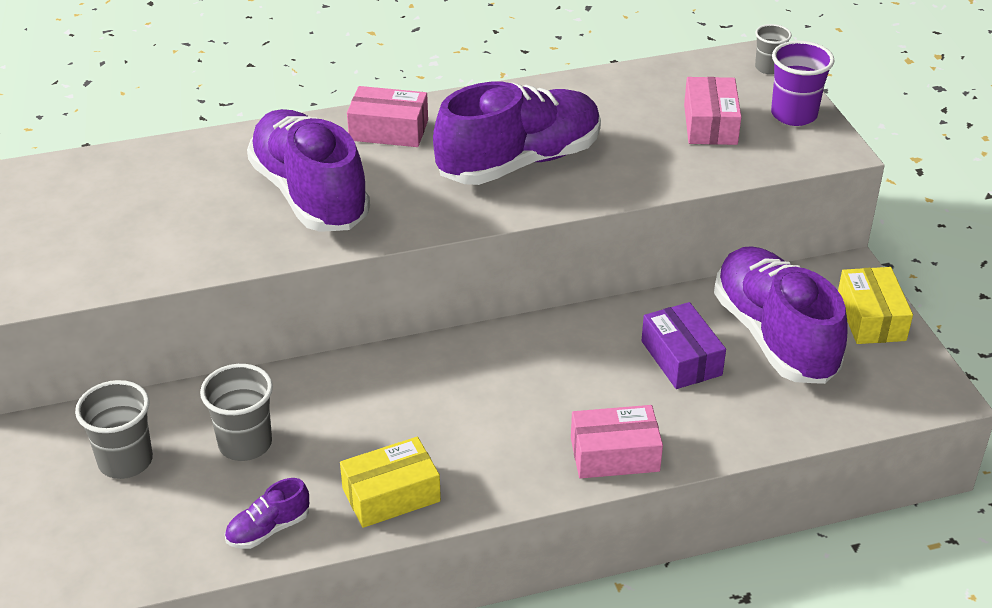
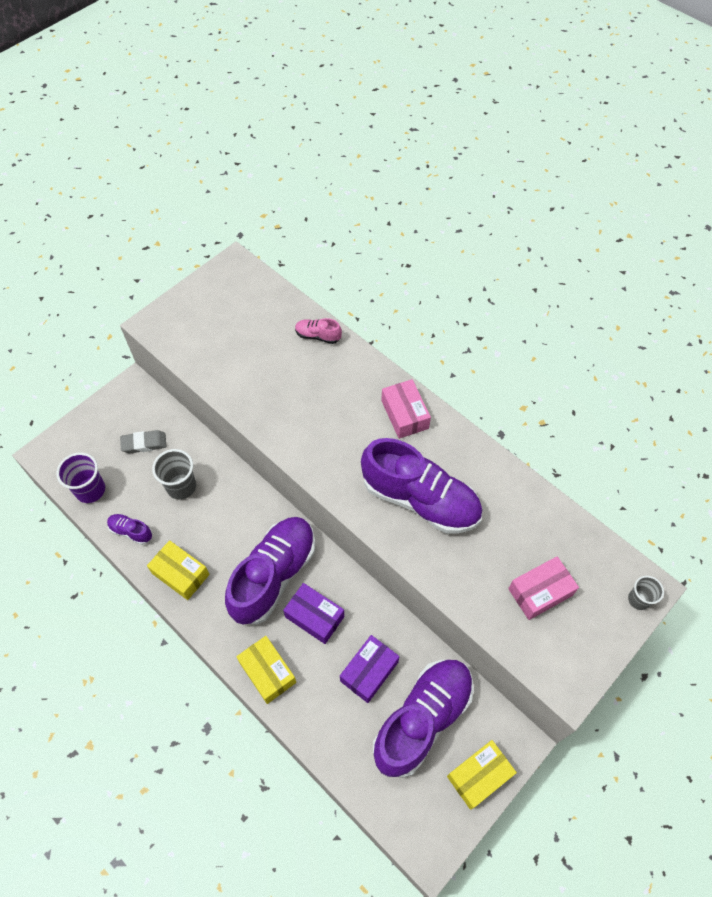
camera: 60 degrees right, 20 degrees up
(125, 461) = (144, 443): grey cup -> grey eraser
(190, 155) = (318, 336): none -> pink shoe
(310, 195) = (319, 411): purple shoe -> purple shoe (274, 575)
(568, 379) = (314, 616): none -> purple box
(614, 454) = (267, 672): pink box -> yellow box
(794, 115) = (591, 642): purple cup -> purple cup (90, 490)

